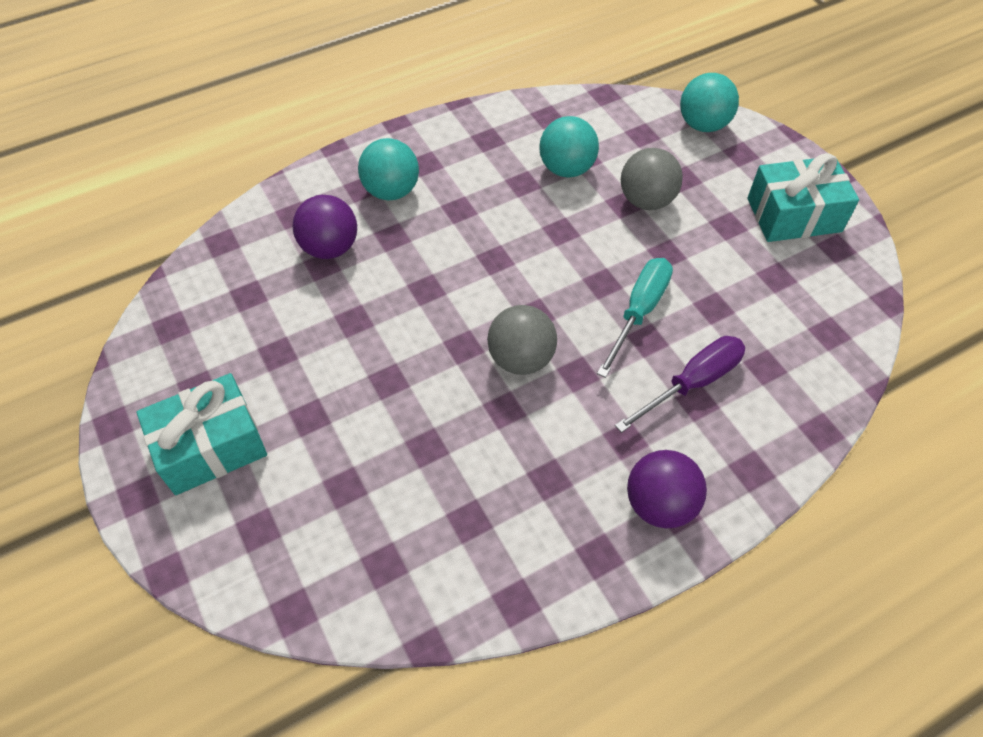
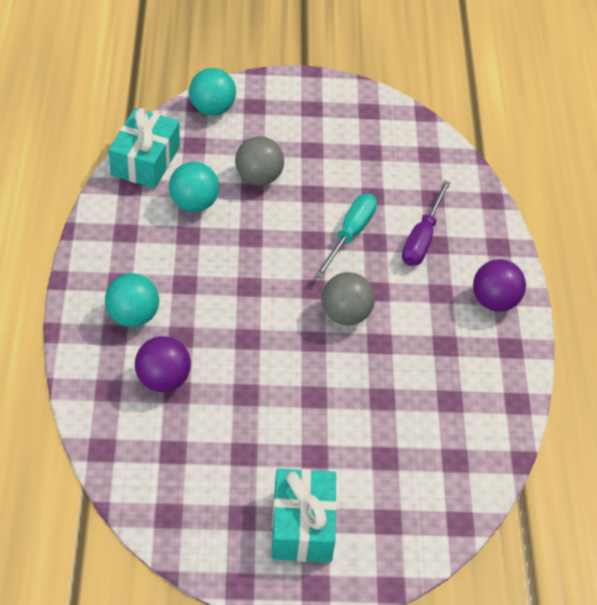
camera: 65 degrees left, 5 degrees down
(639, 312) = (350, 234): turquoise screwdriver -> turquoise screwdriver turned 60 degrees clockwise
(692, 383) = (422, 238): purple screwdriver -> purple screwdriver turned 150 degrees counterclockwise
(794, 215) = (328, 113): turquoise gift -> turquoise gift (145, 160)

